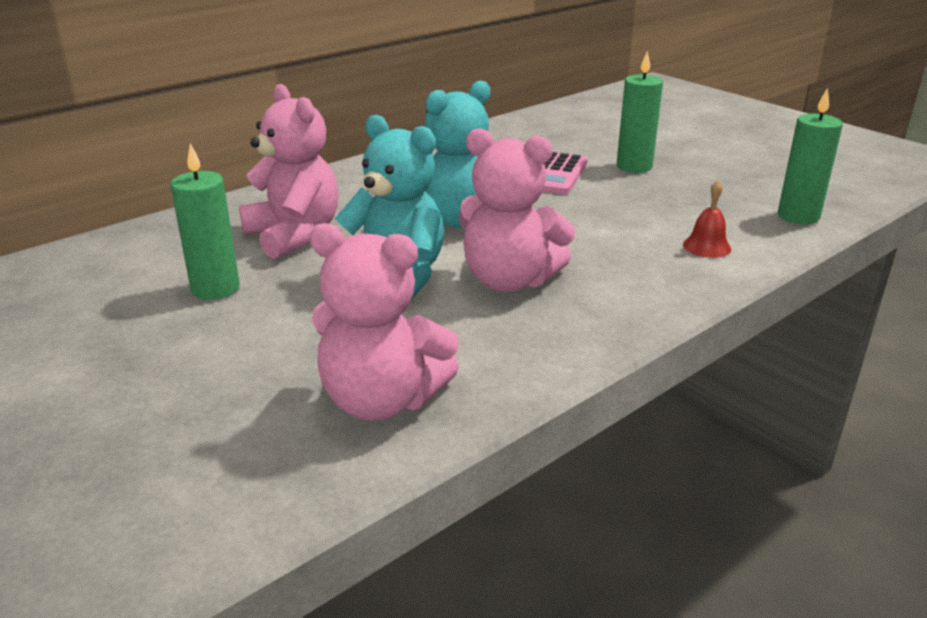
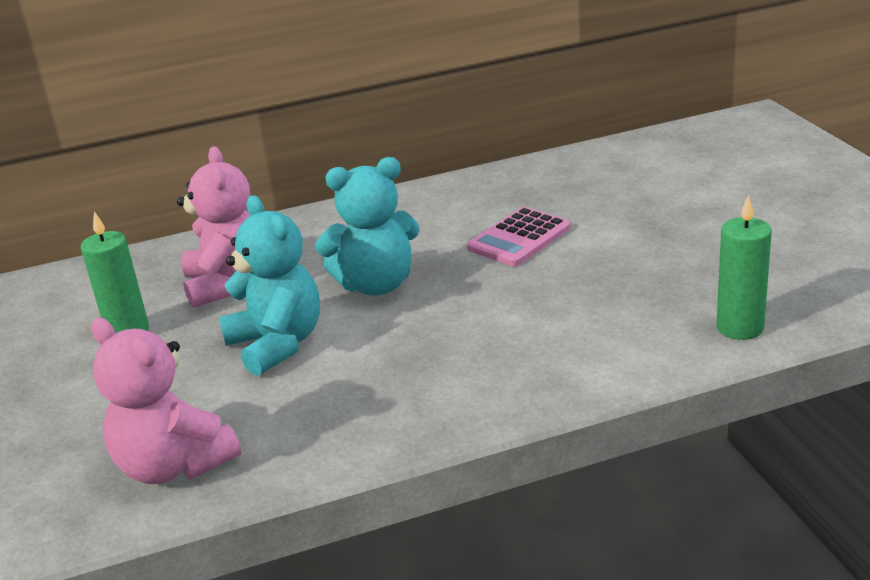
camera: 25 degrees right, 0 degrees up
(509, 281) = (372, 363): pink teddy bear -> none
(634, 166) = (618, 238): green candle -> none
(706, 246) = (600, 352): red bell -> none

